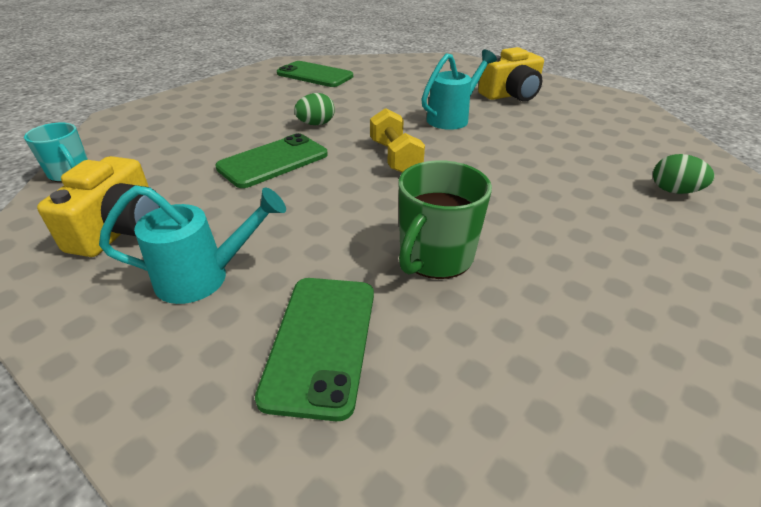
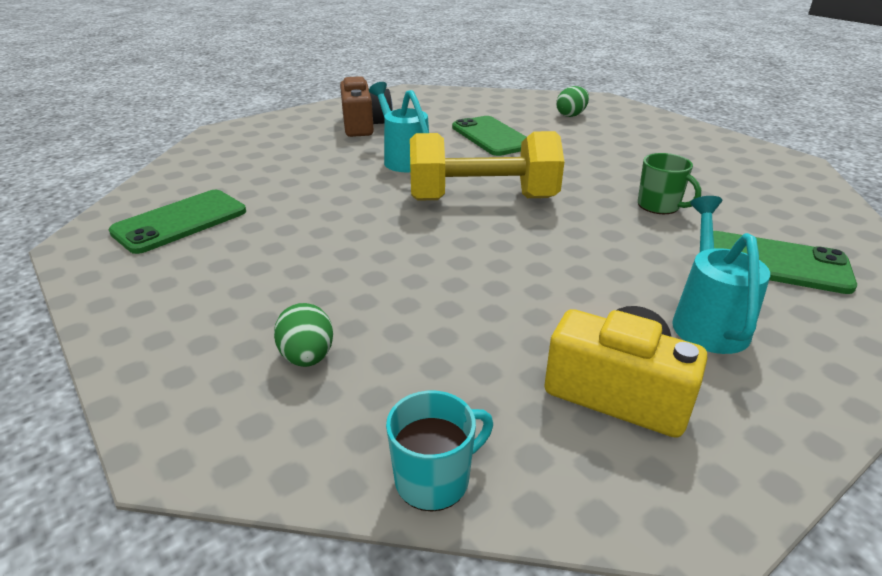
camera: 75 degrees left, 5 degrees down
(273, 161) = (464, 271): green phone -> green phone (491, 137)
(316, 124) = (369, 235): green egg -> green egg (307, 357)
(395, 157) = (482, 199): yellow dumbbell -> yellow dumbbell, size x1.68
(435, 257) = (659, 206): green mug -> green mug, size x0.66
(511, 95) = (364, 125): yellow camera -> brown camera

